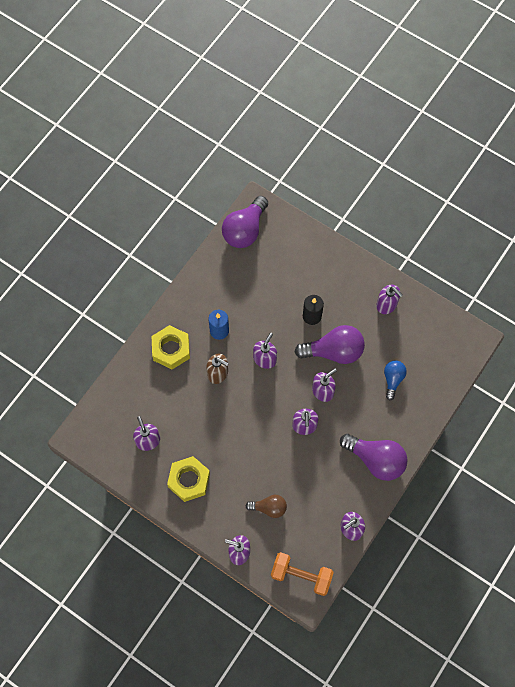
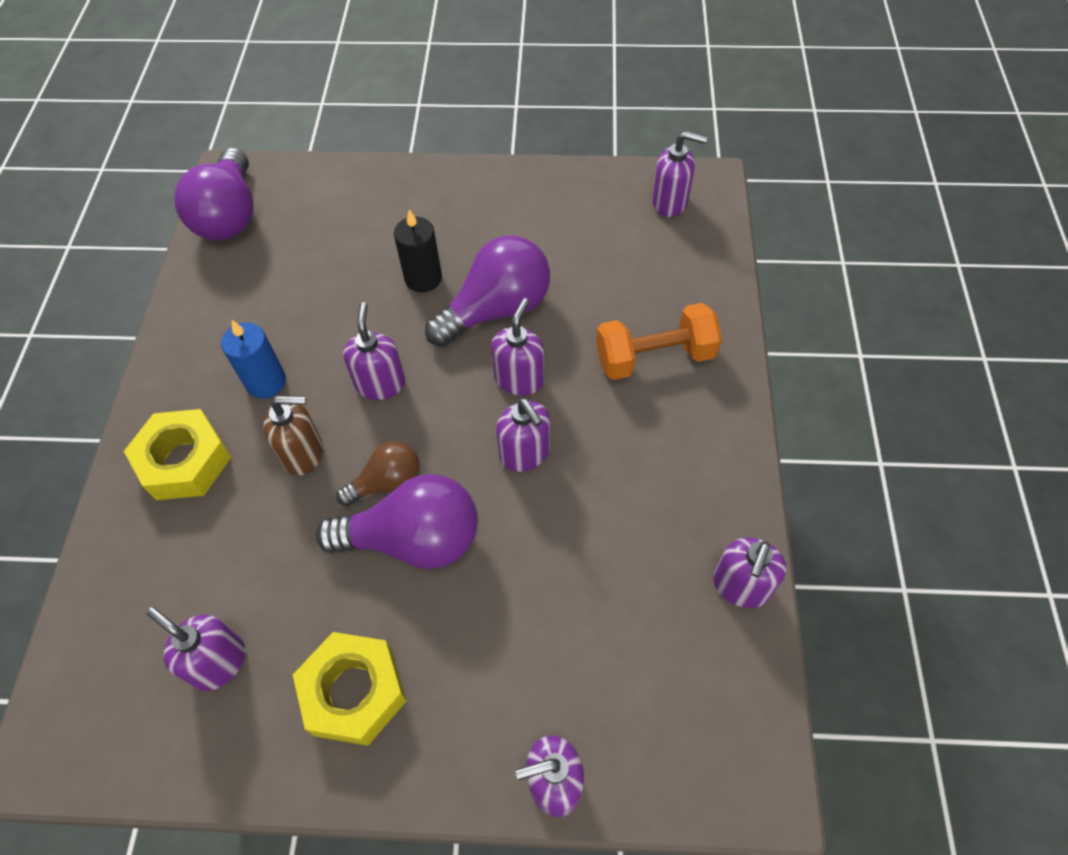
camera: 30 degrees left, 10 degrees down
(269, 508) = (557, 645): brown light bulb -> brown light bulb (387, 482)
(301, 576) = (715, 746): orange dumbbell -> orange dumbbell (654, 357)
(376, 460) = (692, 437): purple light bulb -> purple light bulb (414, 540)
(386, 305) = (536, 204): purple soap dispenser -> purple soap dispenser (670, 202)
(393, 380) = (625, 300): blue light bulb -> none

